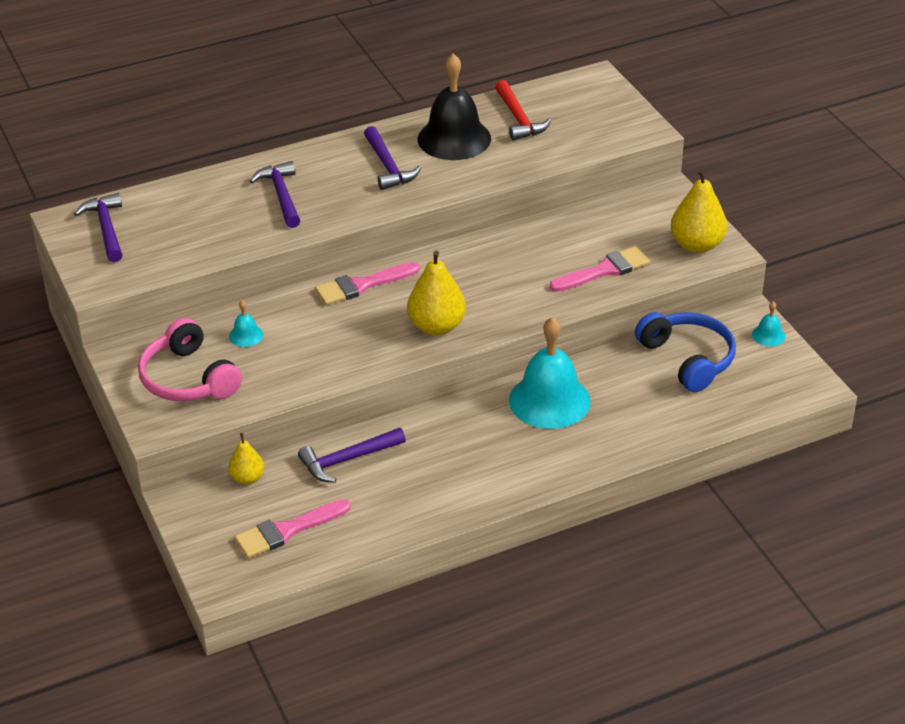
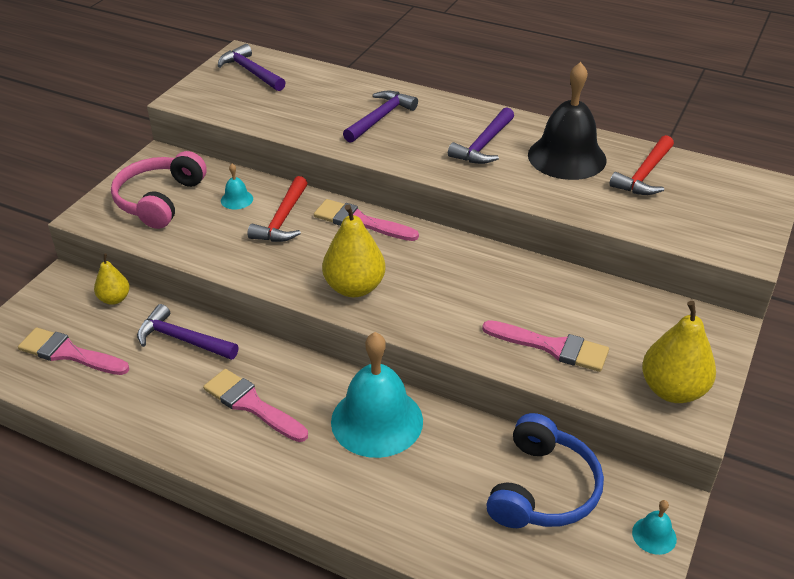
camera: 50 degrees right, 0 degrees up
(106, 228) = (250, 72): purple hammer -> purple hammer turned 75 degrees counterclockwise
(307, 323) = (282, 220): none -> red hammer
(463, 454) = (251, 404): none -> pink brush

